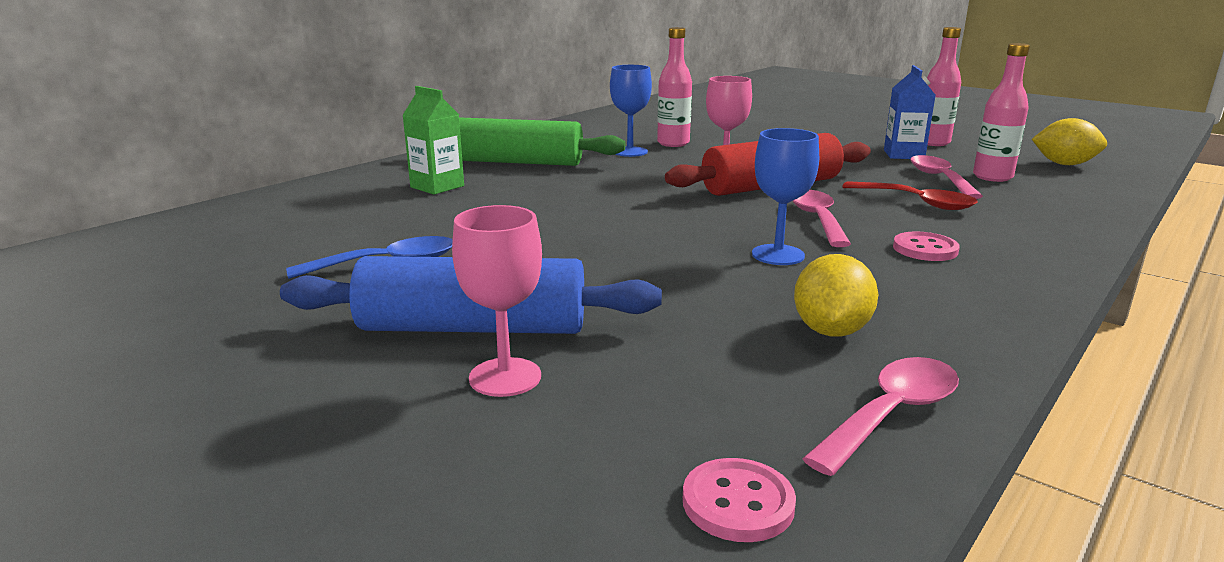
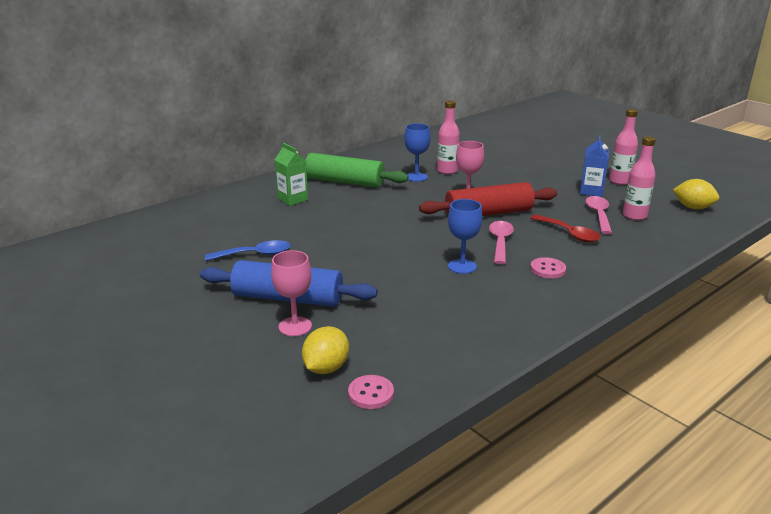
camera: 10 degrees right, 5 degrees up
(830, 331) = (460, 317): yellow lemon -> yellow lemon (326, 368)
(891, 414) = (460, 363): pink spoon -> none

